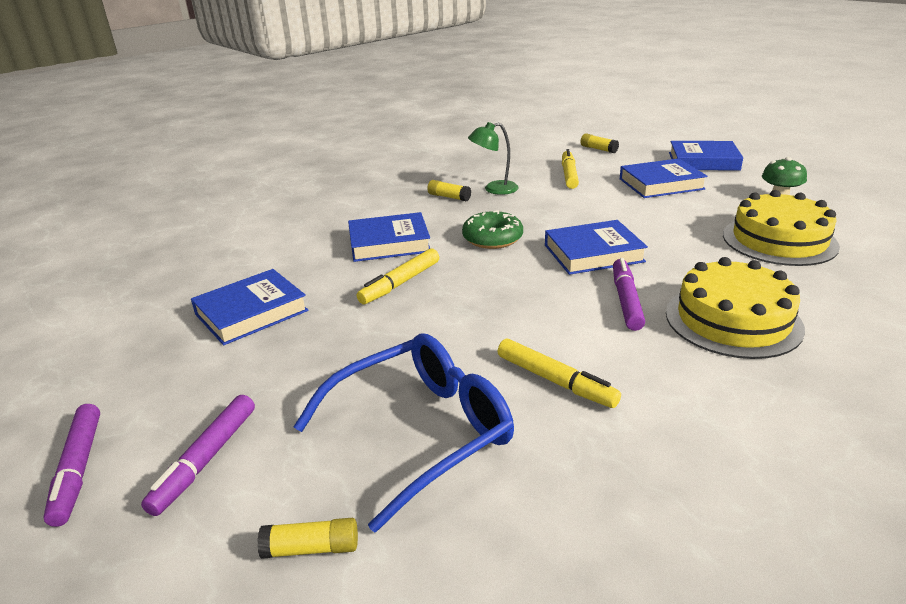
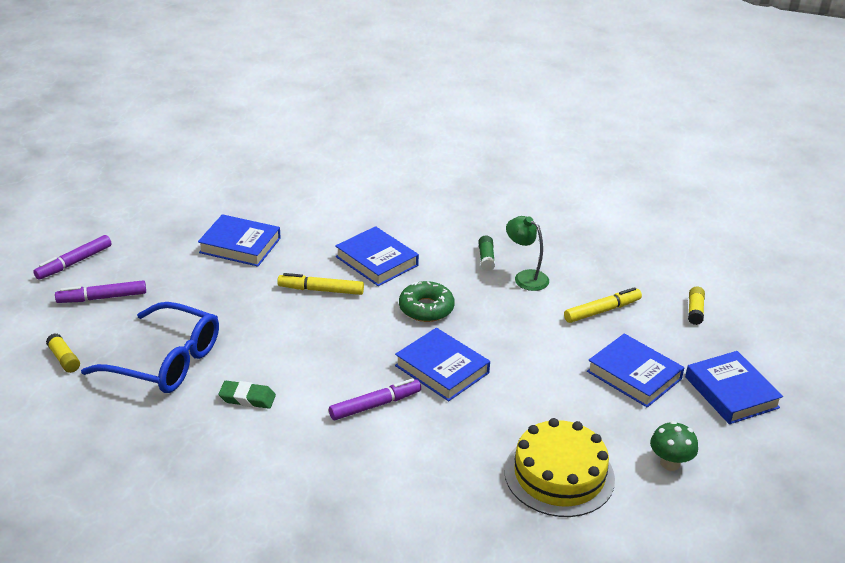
camera: 55 degrees right, 5 degrees up
(449, 197) = (486, 258): yellow glue stick -> green glue stick
(555, 381) = (247, 398): yellow marker -> green eraser
(733, 320) = (384, 466): yellow cake -> none

